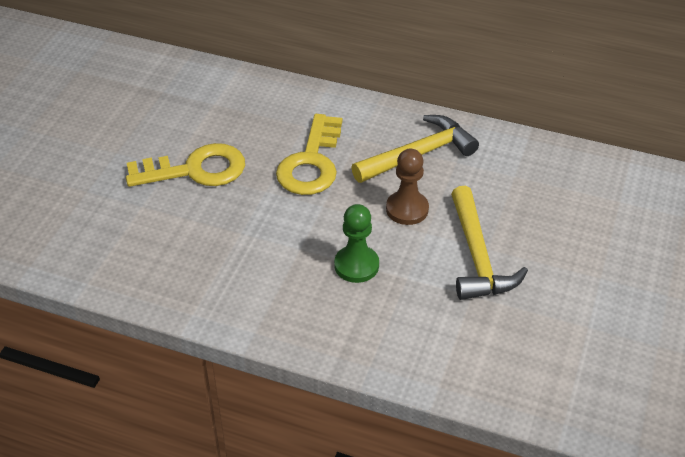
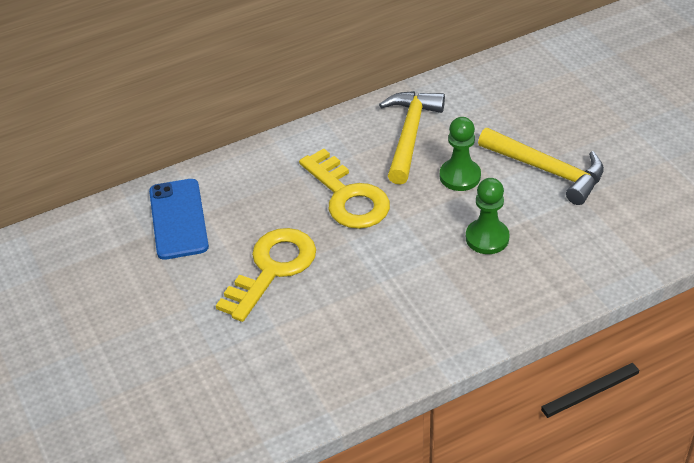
camera: 45 degrees left, 0 degrees up
(193, 96) = (178, 219): none -> blue phone
(407, 209) = (460, 176): brown pawn -> green pawn

